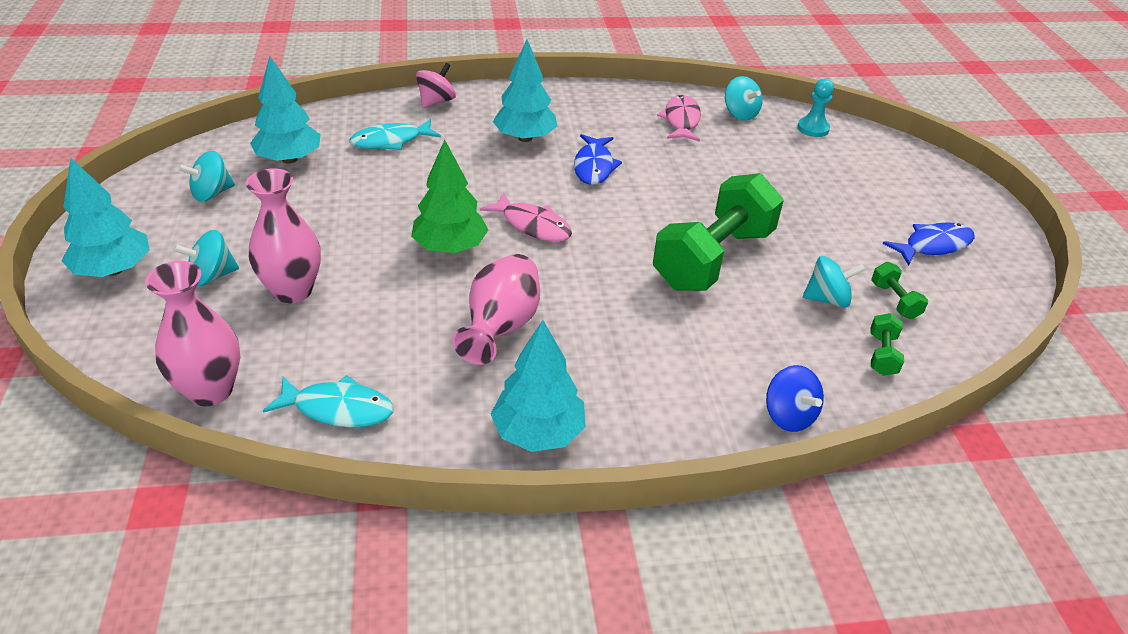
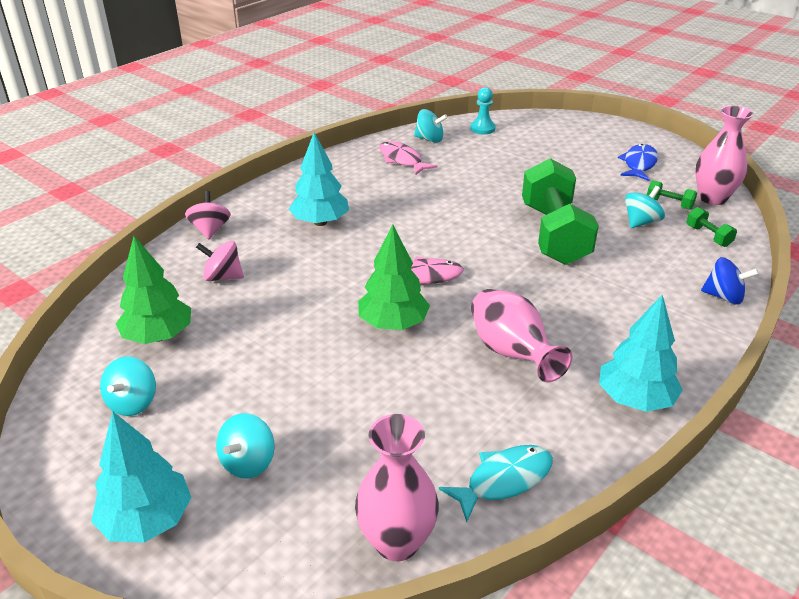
camera: 40 degrees left, 5 degrees down
(289, 159) = (158, 336): turquoise tree -> green tree
(293, 291) = (333, 428): pink vase -> pink vase (712, 198)
(391, 141) = (223, 277): turquoise fish -> pink spinning top
(594, 166) = (397, 217): blue fish -> none

